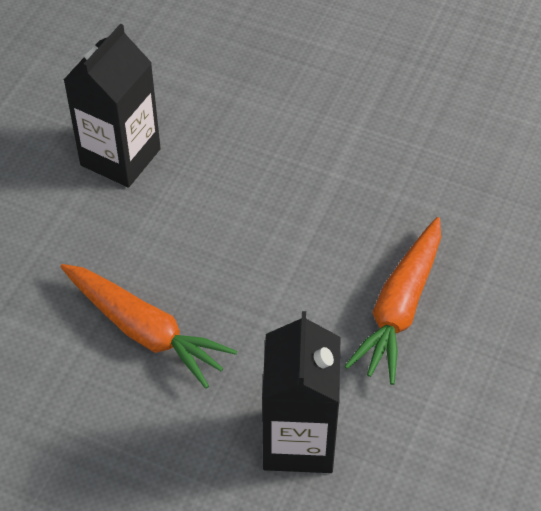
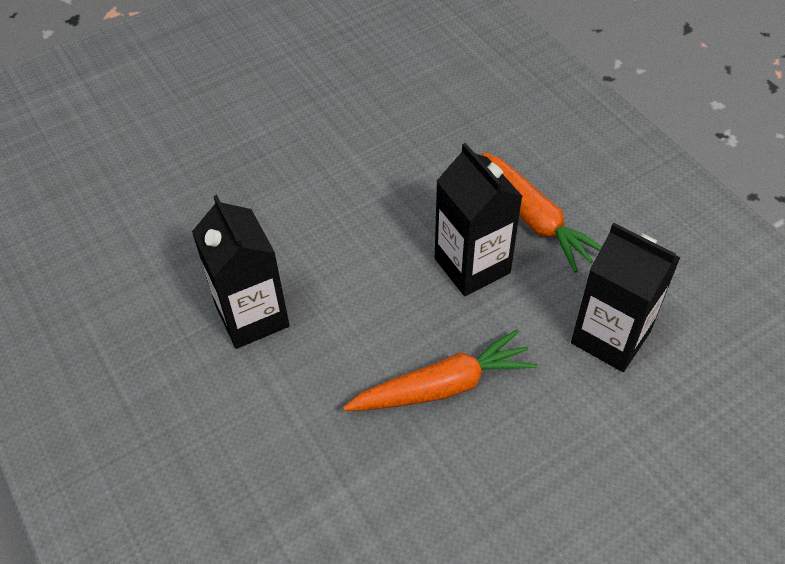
camera: 55 degrees left, 0 degrees up
(299, 285) = (472, 266): none -> black carton

